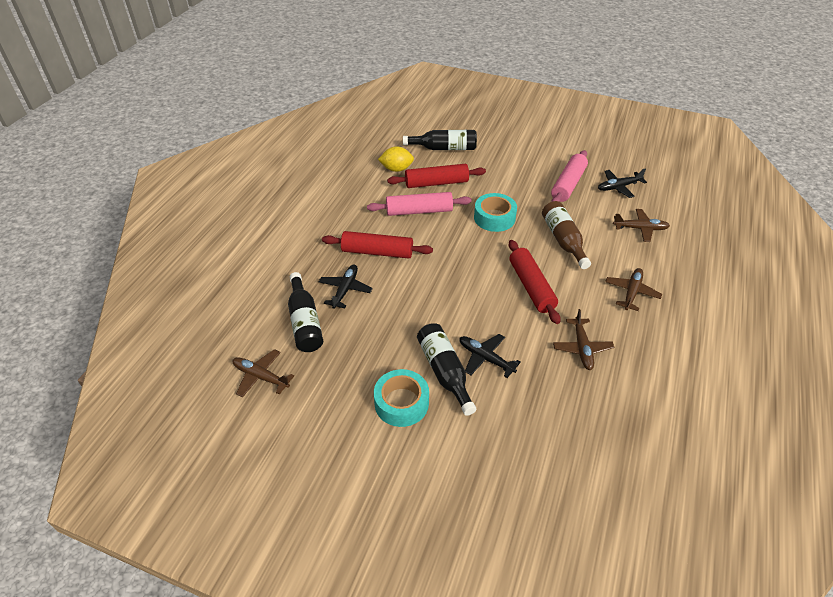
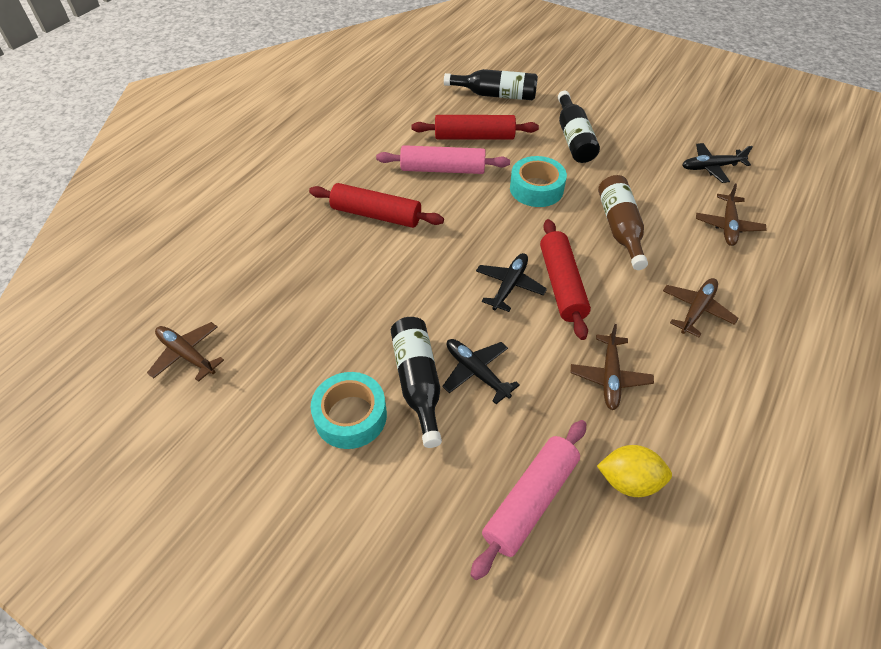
camera: 10 degrees right, 5 degrees up
(305, 322) = (261, 292): black bottle -> black bottle (573, 138)
(345, 290) = (322, 258): black plane -> black plane (509, 286)
(396, 169) = (429, 114): yellow lemon -> yellow lemon (629, 481)
(568, 184) = (644, 157): pink rolling pin -> pink rolling pin (530, 501)
(640, 229) = (728, 225): brown plane -> brown plane turned 90 degrees clockwise

